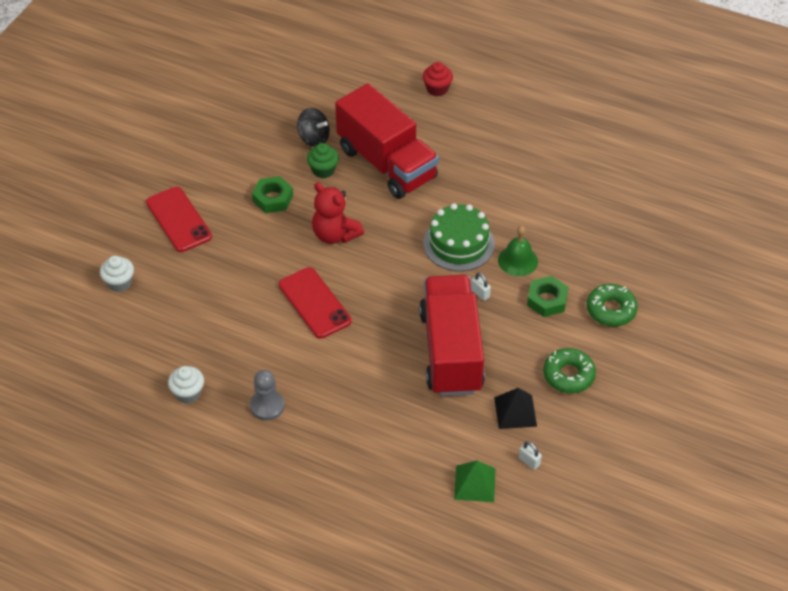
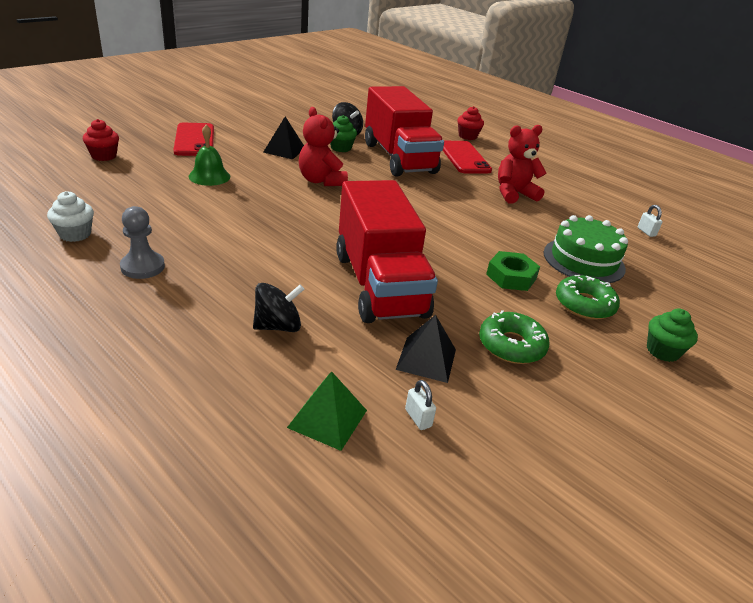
camera: 15 degrees right, 15 degrees down
(119, 283) = (104, 156): white cupcake -> red cupcake
(273, 198) = (284, 150): green nut -> black pyramid
(314, 303) = (264, 213): red phone -> red phone (464, 158)
(401, 423) = (278, 326): none -> black spinning top
(451, 351) = (379, 284): red truck -> red truck turned 150 degrees clockwise
(458, 244) = (436, 215): green cake -> green cake (583, 260)
(480, 293) = (439, 252): white padlock -> white padlock (646, 232)
(516, 179) = (514, 194): none -> red teddy bear
(518, 260) = (491, 241): green bell -> green bell (209, 176)
(675, 337) = (662, 351): none -> green cupcake

